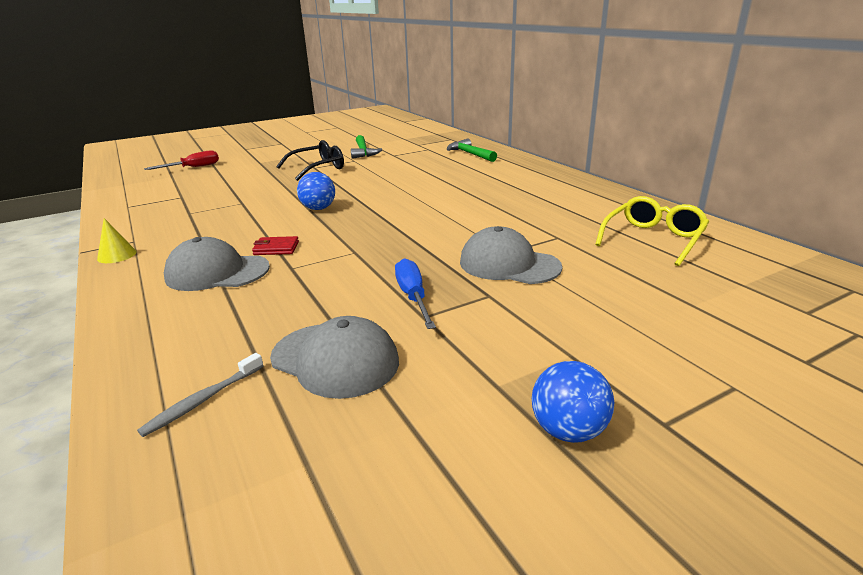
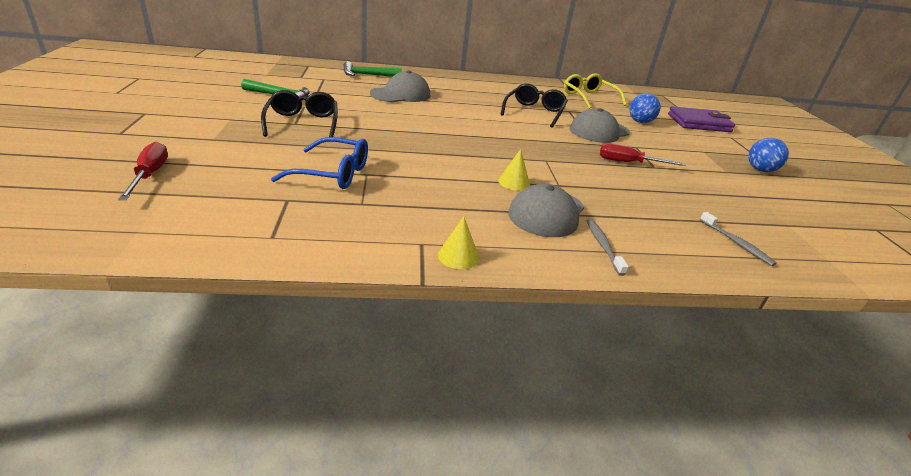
camera: 70 degrees left, 5 degrees up
(156, 308) = (603, 246): none -> grey toothbrush
(232, 196) = (333, 174): none -> blue glasses
(276, 248) = (514, 182): red wallet -> yellow cone
(318, 208) = (433, 149): blue ball -> blue ball (640, 122)
(335, 359) = (697, 199): grey cap -> grey cap (400, 94)
(413, 297) = (629, 163): blue screwdriver -> red screwdriver
(508, 222) = (534, 112): none -> black glasses
(746, 342) = (699, 123): none -> purple wallet

